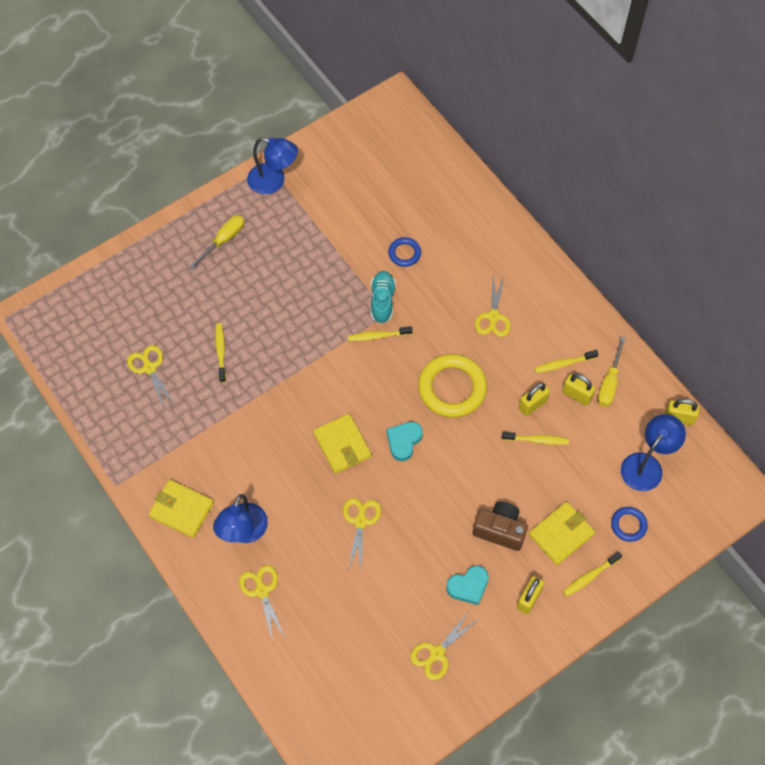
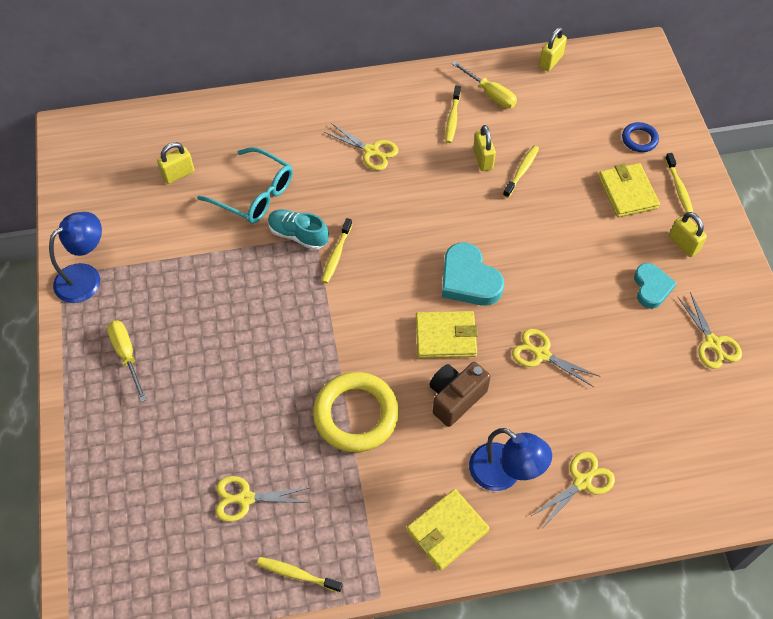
camera: 65 degrees left, 5 degrees down
(221, 351) = (268, 412): yellow toothbrush -> yellow toothbrush (297, 574)
(262, 591) = (582, 482): yellow scissors -> yellow scissors turned 135 degrees clockwise
(403, 441) = (469, 280): turquoise heart -> turquoise heart, size x1.52
(404, 253) = (254, 194): blue ring -> turquoise glasses
(452, 388) = (431, 215): yellow ring -> yellow ring (356, 415)
(500, 530) = (603, 238): brown camera -> brown camera (455, 398)
(576, 395) = (490, 122): yellow padlock -> yellow padlock (178, 174)
(646, 465) = (586, 102): blue lamp -> none

